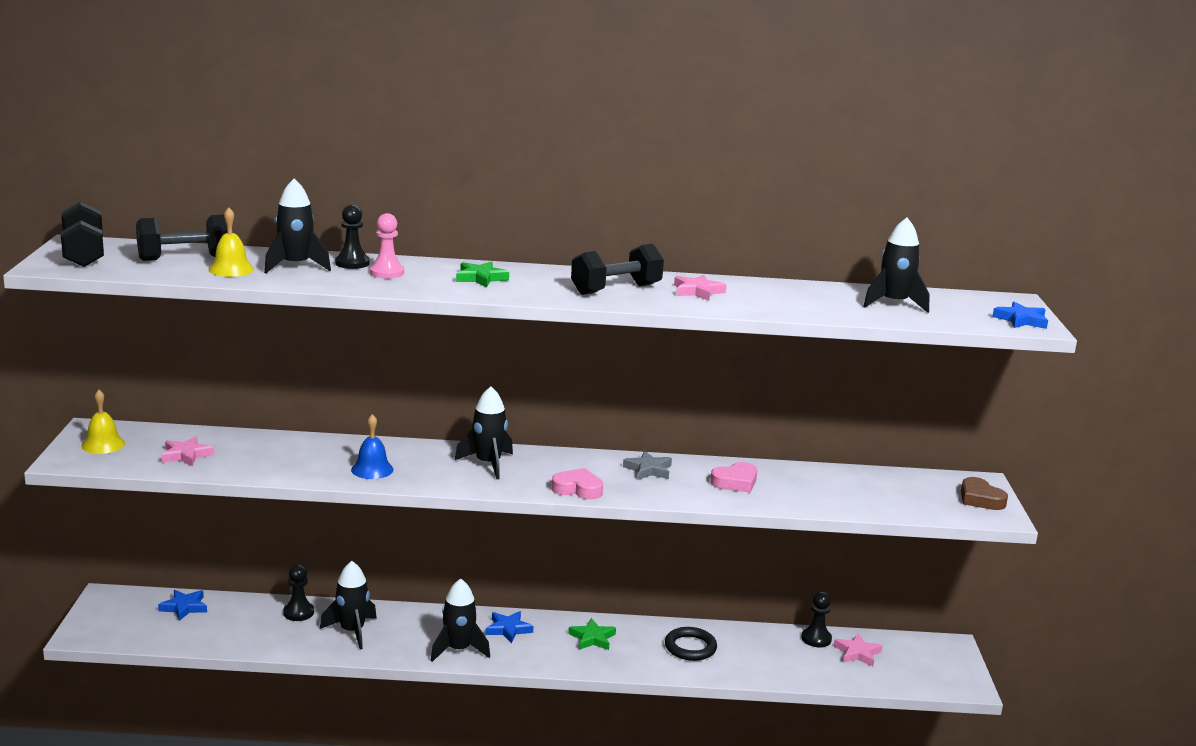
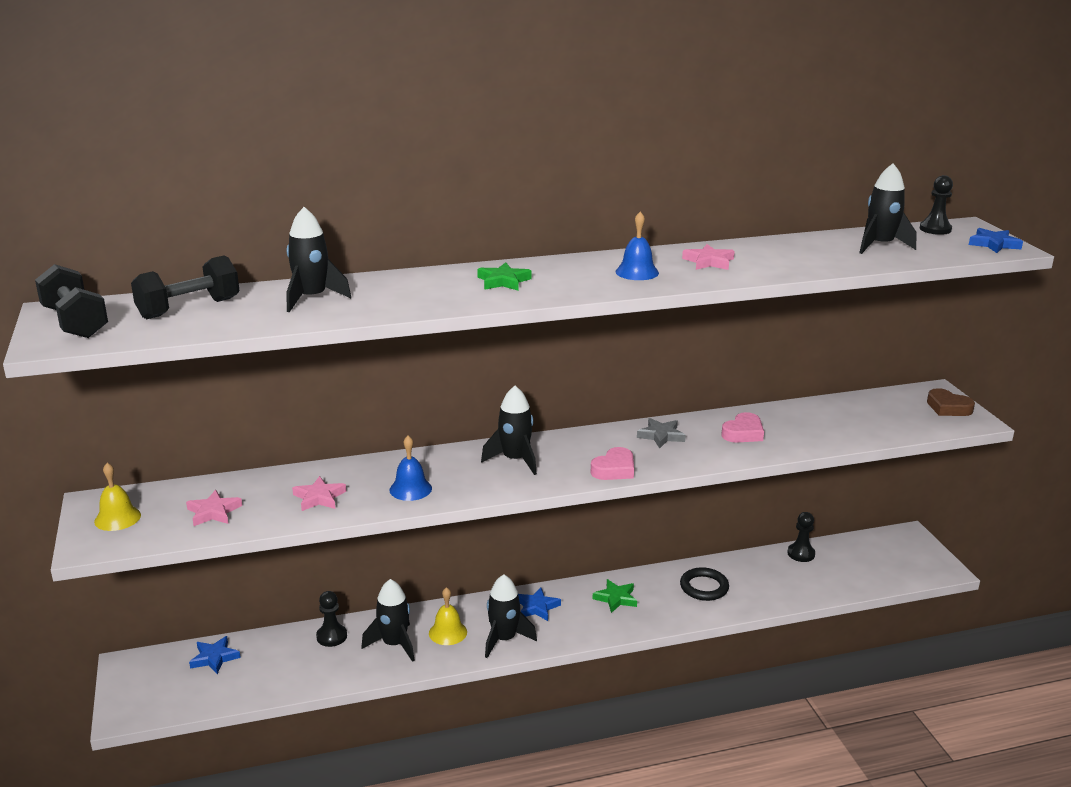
camera: 15 degrees left, 5 degrees up
(231, 269) = (249, 314): yellow bell -> yellow bell (448, 632)
(352, 263) = (365, 286): black pawn -> black pawn (935, 229)
(386, 273) = (409, 291): pink pawn -> none
(578, 489) = (614, 469): pink heart -> pink heart turned 135 degrees clockwise
(616, 289) = (637, 272): black dumbbell -> blue bell
(857, 653) = (841, 560): pink star -> pink star (319, 497)

